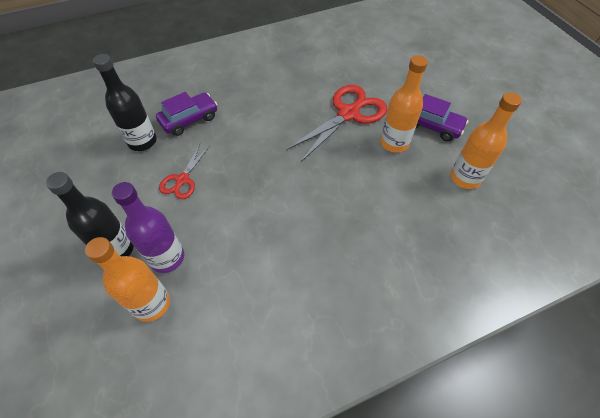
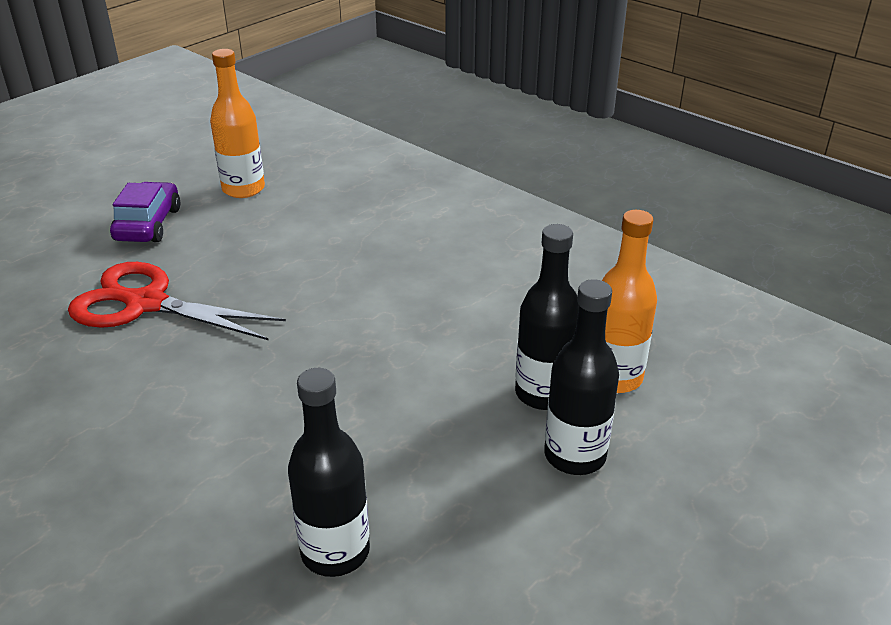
camera: 115 degrees left, 20 degrees down
(167, 258) = (543, 393): purple bottle -> black bottle
(182, 180) = (397, 442): red scissors -> none
(189, 119) = (237, 505): purple car -> none
(394, 143) = (200, 249): orange bottle -> none

